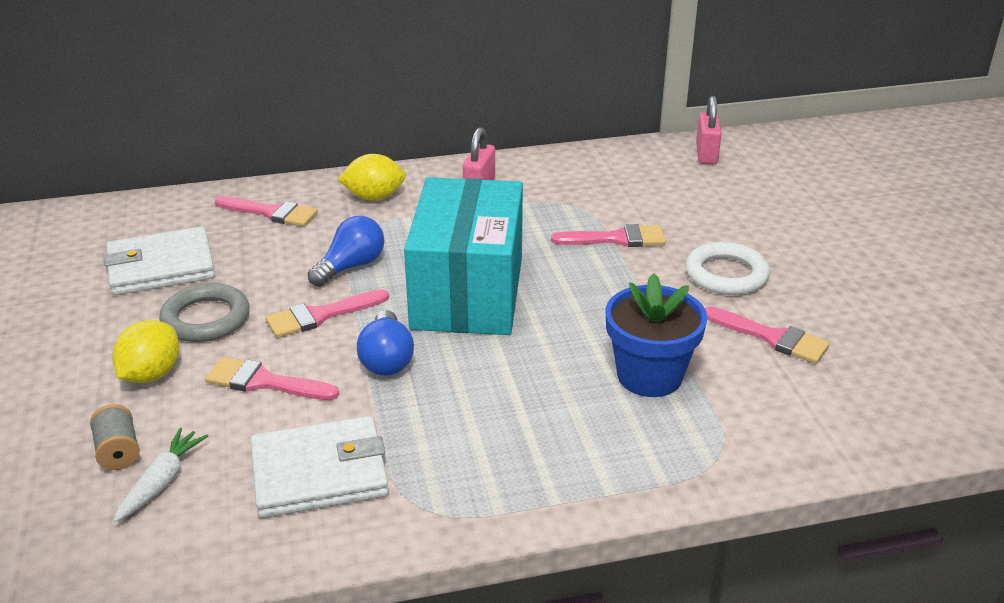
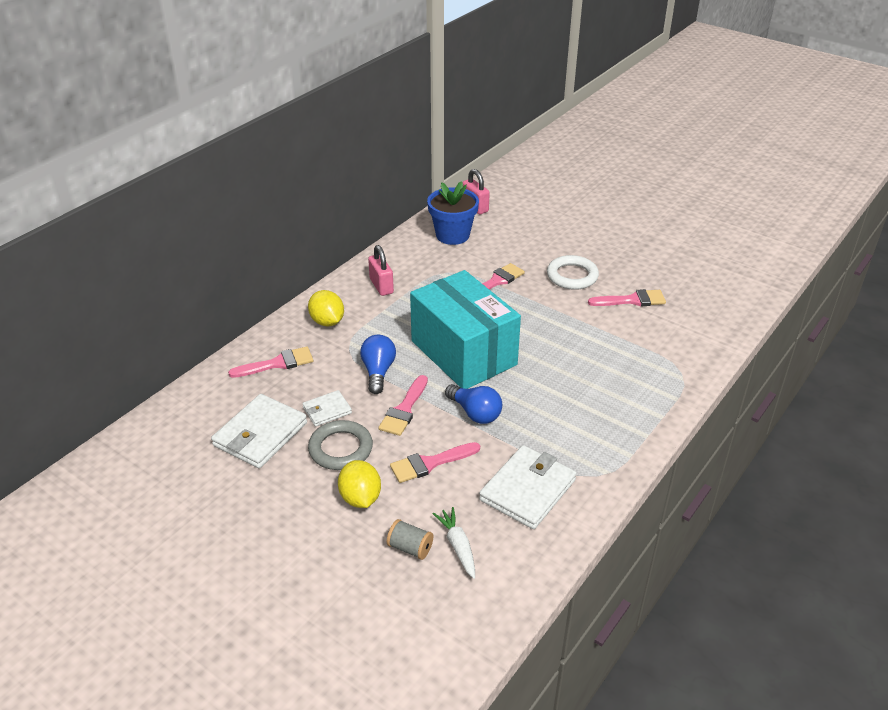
camera: 40 degrees left, 5 degrees up
(249, 277) = (327, 410): none -> white wallet
(374, 197) = (327, 322): yellow lemon -> yellow lemon turned 75 degrees counterclockwise
(649, 376) = (606, 350): blue flower pot -> blue flower pot (452, 235)

